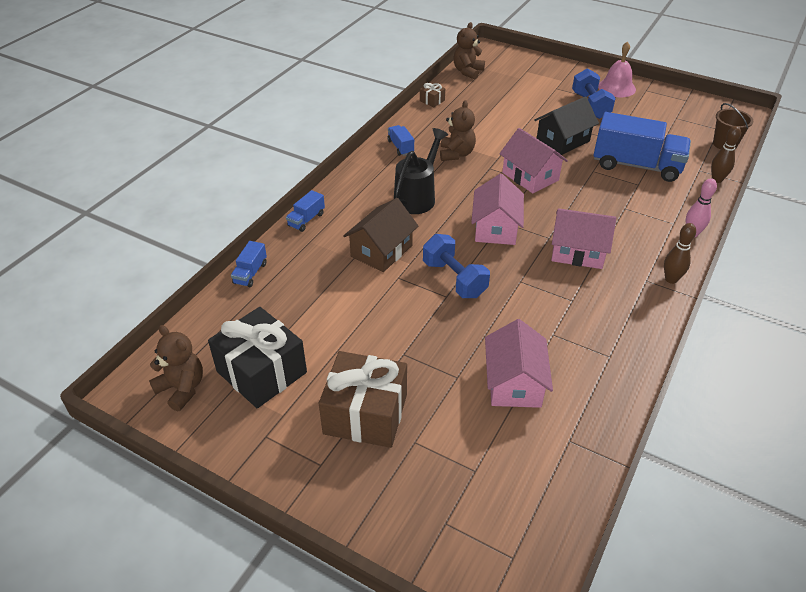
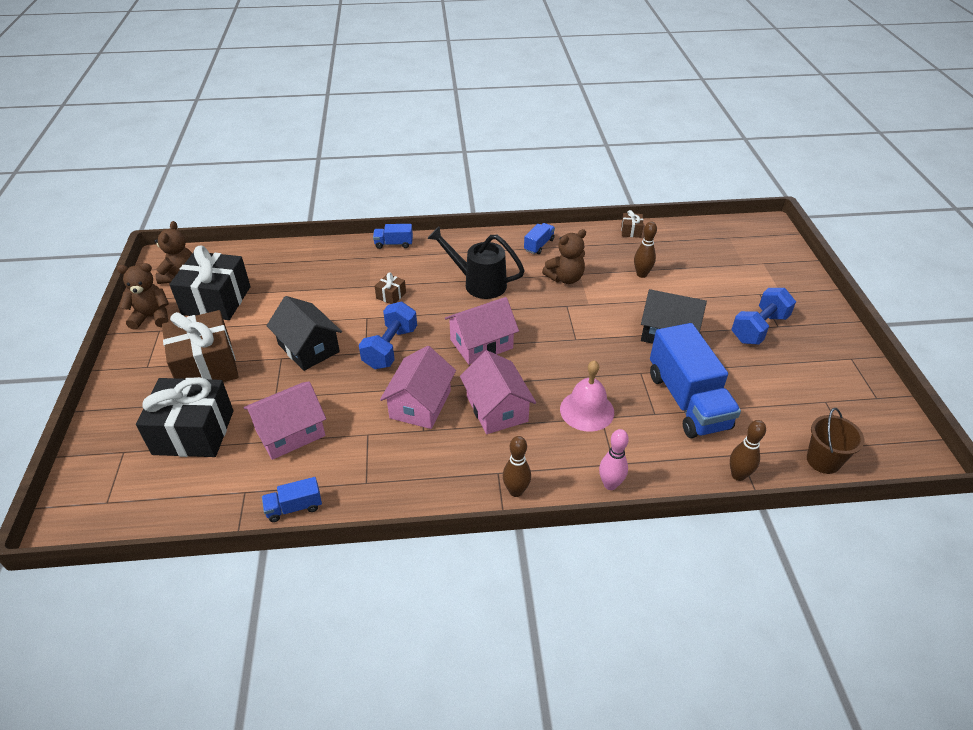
camera: 55 degrees right, 0 degrees up
(250, 273) = (311, 248): blue truck -> blue truck (294, 507)
(381, 251) = (391, 295): brown house -> brown gift
(406, 330) = (308, 348): none -> black house
(417, 197) = (479, 283): black watering can -> black watering can turned 150 degrees counterclockwise
(460, 454) = (193, 432): none -> black gift
(468, 72) = (708, 230): brown teddy bear -> brown teddy bear (152, 317)
(488, 120) = (641, 274): none -> brown bowling pin
(530, 176) = (582, 335): pink house -> pink house (420, 404)
(616, 87) = (823, 334): pink bell -> pink bell (587, 410)

